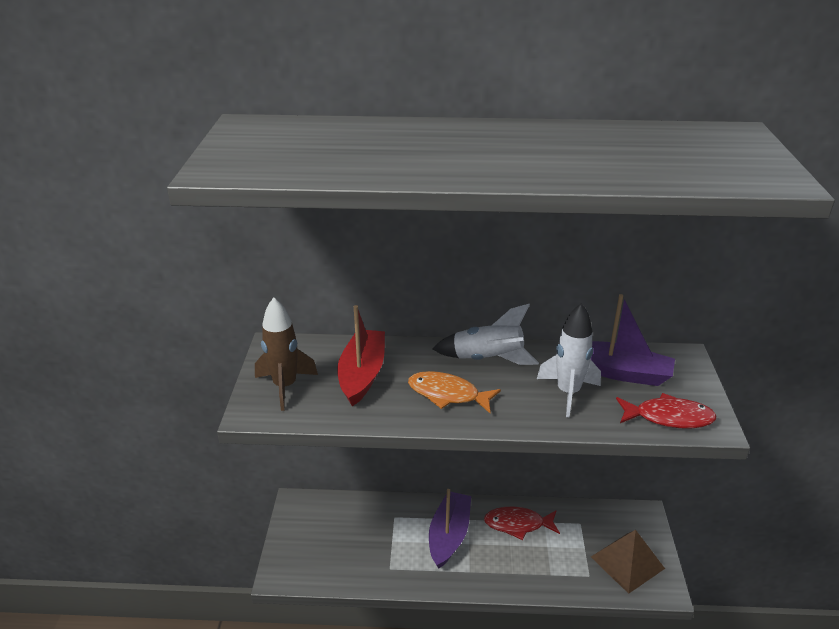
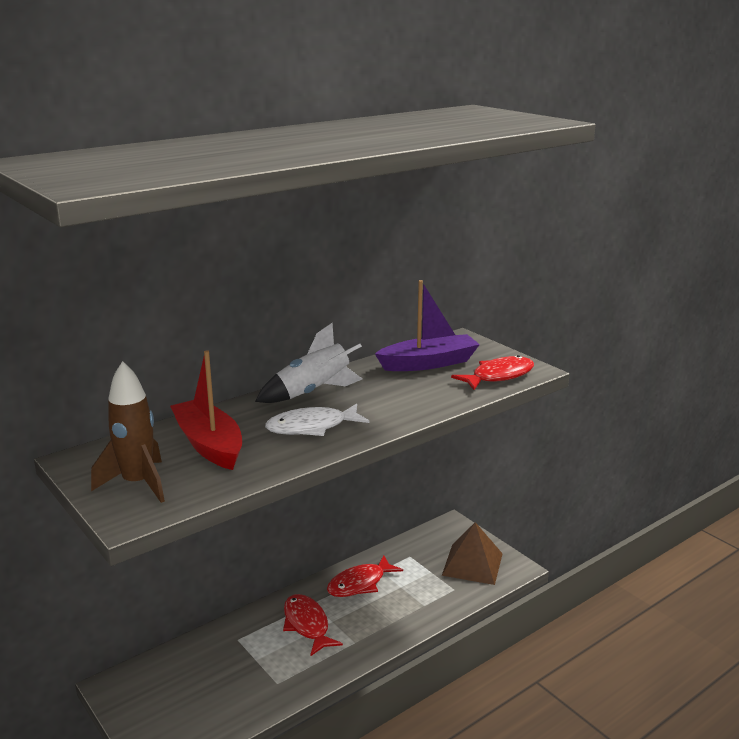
camera: 40 degrees left, 10 degrees down
(447, 394) = (312, 427): orange fish -> white fish
(449, 535) = (307, 625): purple boat -> red fish
(568, 393) = (408, 389): white rocket -> none

